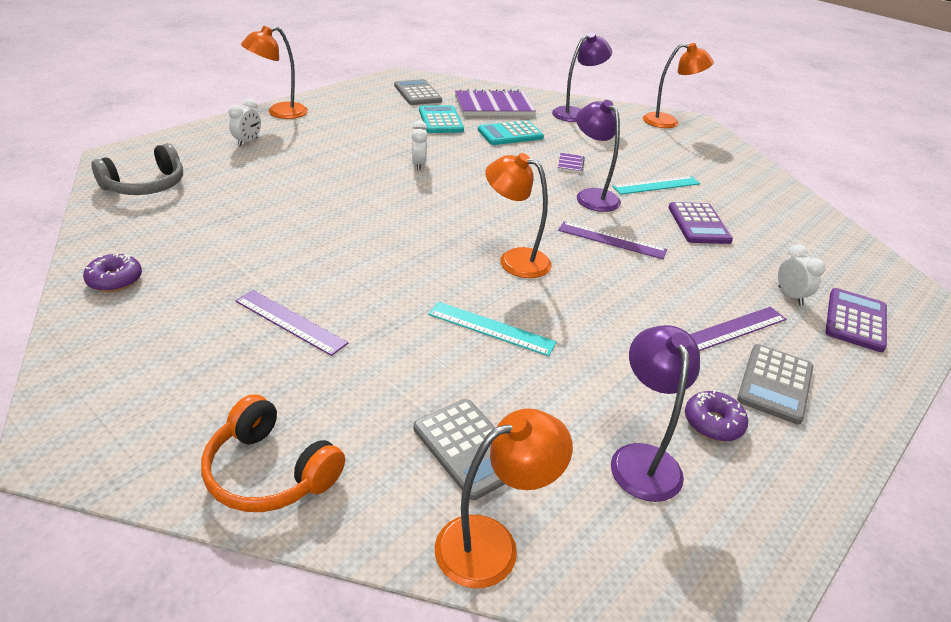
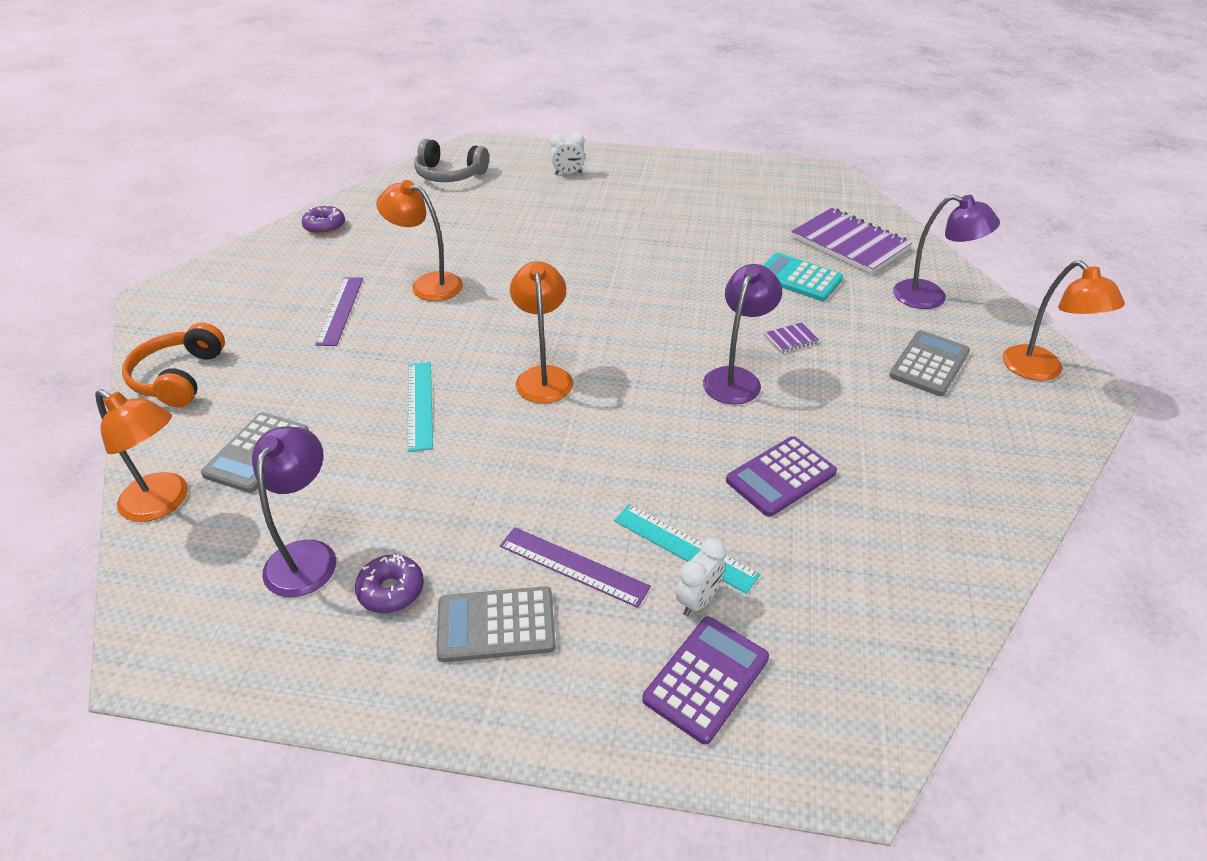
camera: 60 degrees right, 5 degrees up
(279, 112) = (640, 160): orange lamp -> orange lamp (427, 284)
(417, 93) = (798, 195): grey calculator -> grey calculator (929, 364)
(419, 165) = (648, 259): white clock -> none
(440, 120) = (759, 231): turquoise calculator -> none
(611, 240) = (656, 423): purple ruler -> none
(642, 459) = (307, 555): purple lamp -> purple lamp turned 45 degrees counterclockwise
(656, 185) = (834, 415): turquoise ruler -> turquoise ruler (685, 547)
(855, 320) = (706, 678): purple calculator -> purple calculator turned 45 degrees counterclockwise

